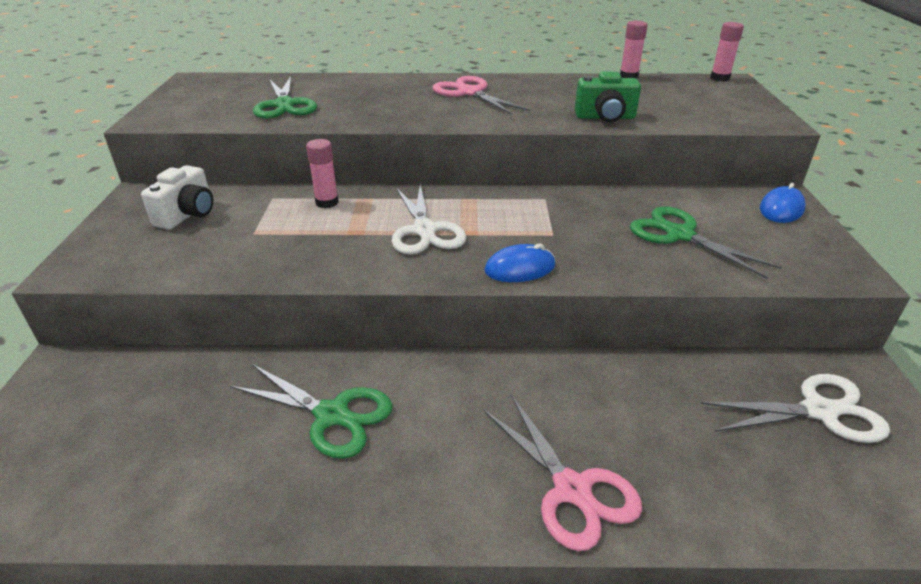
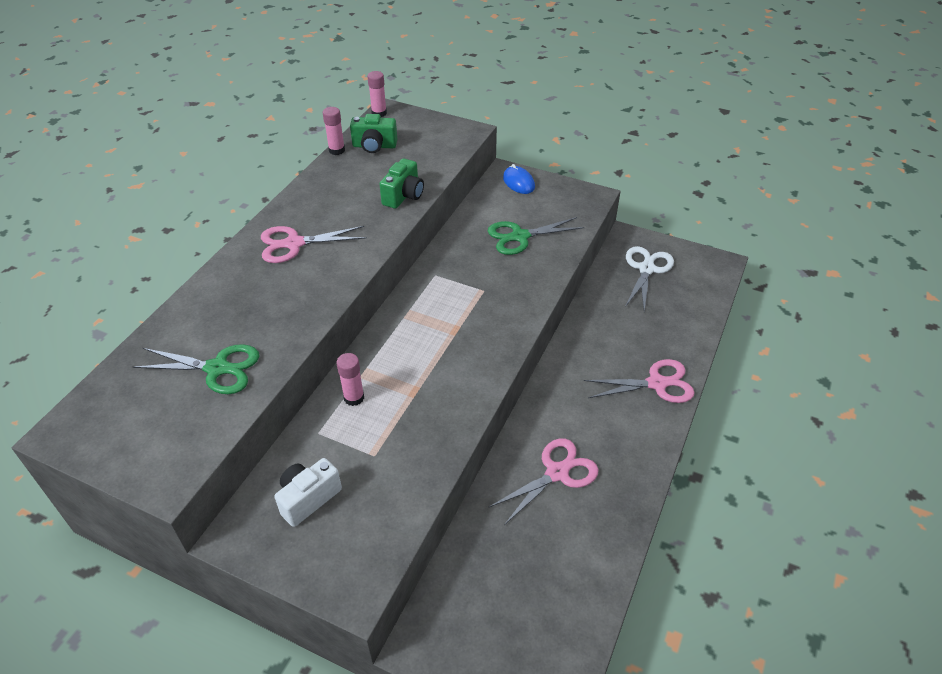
camera: 65 degrees left, 10 degrees up
(187, 214) = (308, 498): white camera -> white camera turned 90 degrees counterclockwise
(332, 415) = (557, 473): green scissors -> pink scissors
(424, 230) = (438, 352): white scissors -> none
(520, 268) = (514, 321): blue mouse -> none
(663, 88) = (374, 146): none -> green camera

